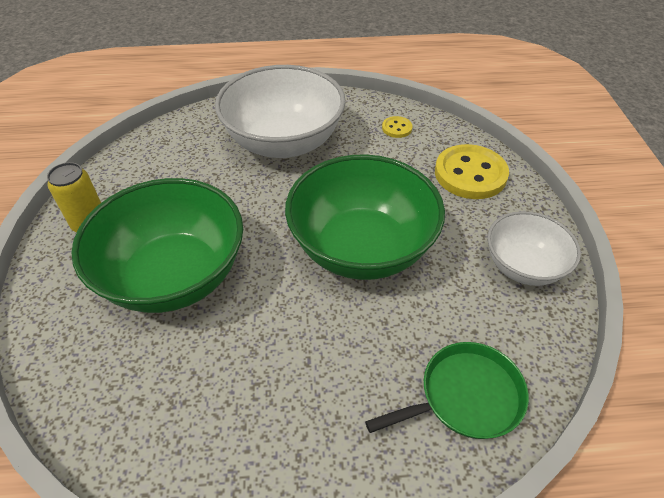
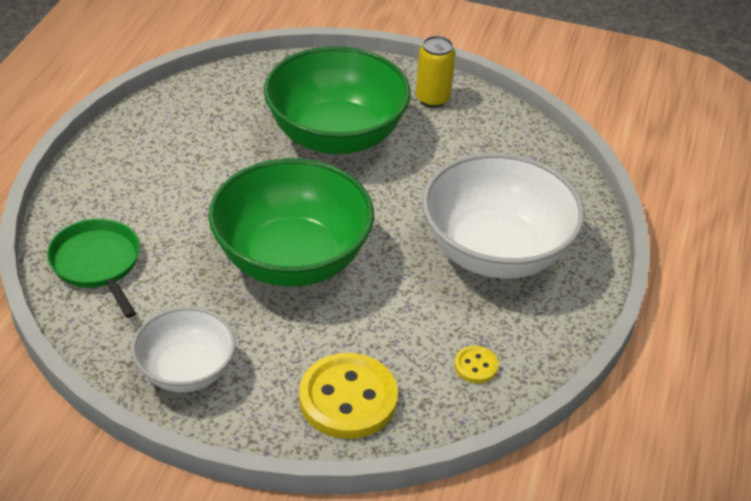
camera: 110 degrees right, 5 degrees down
(466, 396) = (97, 263): green pan -> green pan turned 150 degrees clockwise

